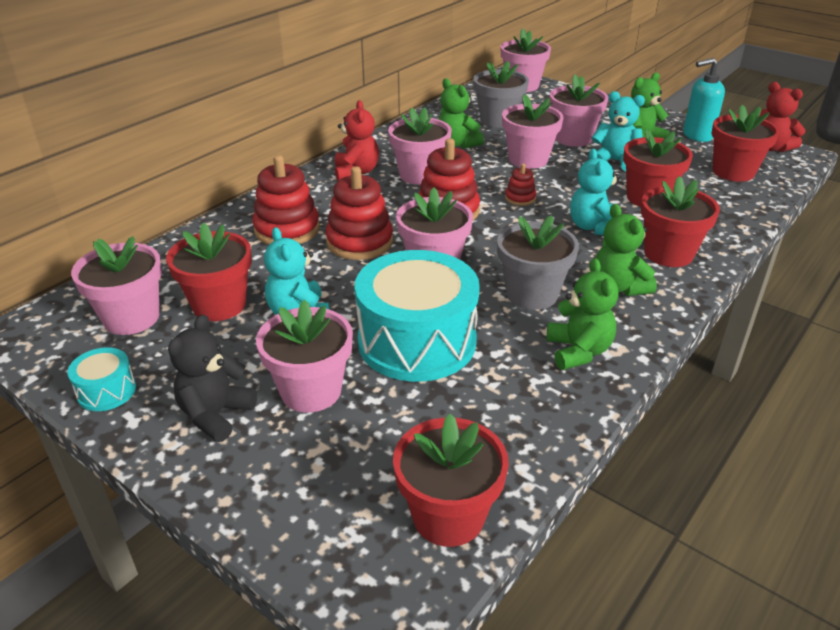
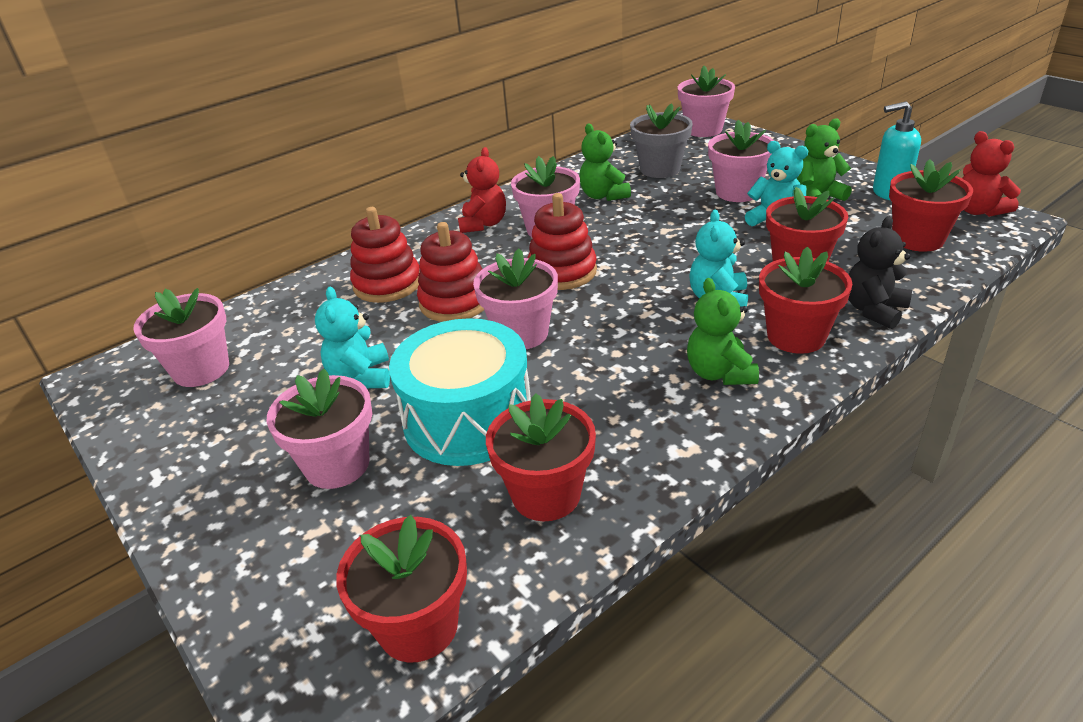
camera: 15 degrees right, 0 degrees up
(106, 391) = (146, 445): turquoise drum -> none
(216, 414) = (235, 481): black teddy bear -> black teddy bear (874, 310)
(219, 305) = (288, 362): red flower pot -> red flower pot (546, 494)
(520, 198) = (648, 261): red stacking toy -> none
(528, 159) = (675, 216): pink flower pot -> none
(532, 294) = (615, 374): grey flower pot -> none
(578, 351) = (641, 447): green teddy bear -> none

